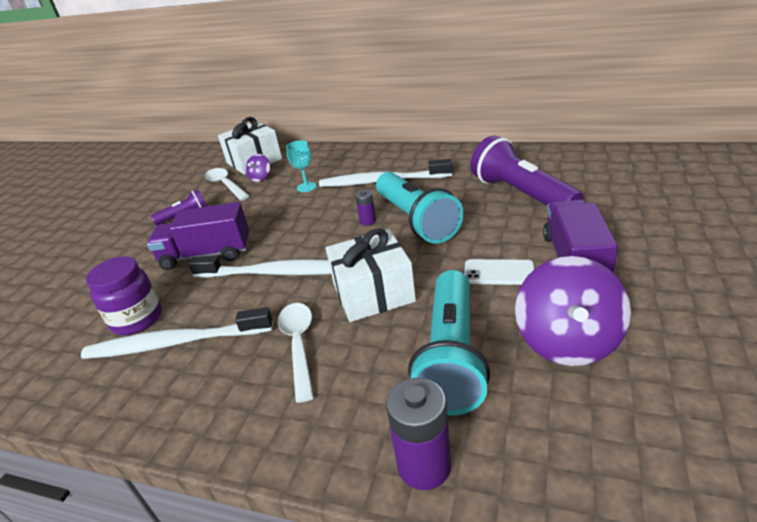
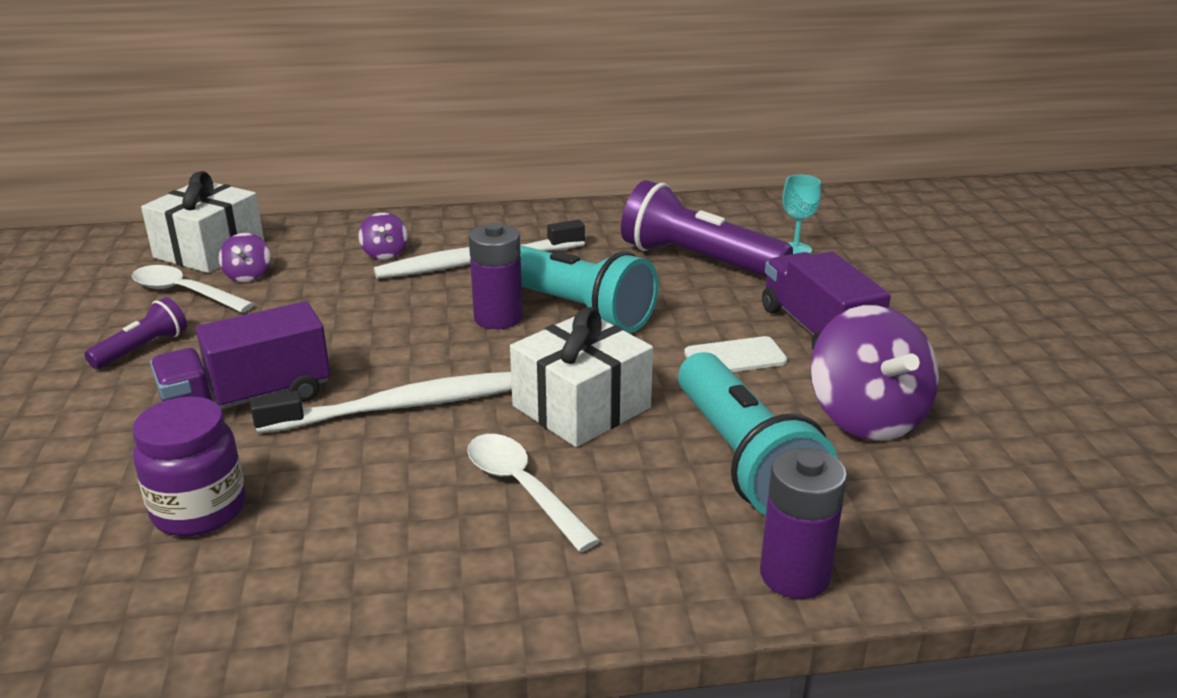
camera: 30 degrees left, 5 degrees down
(176, 343) = (309, 526): white toothbrush -> none
(306, 187) = (350, 281): turquoise goblet -> turquoise goblet (795, 249)
(336, 171) = (385, 253): none -> purple spinning top
(368, 221) = (498, 318): purple battery -> purple battery, size x1.86

